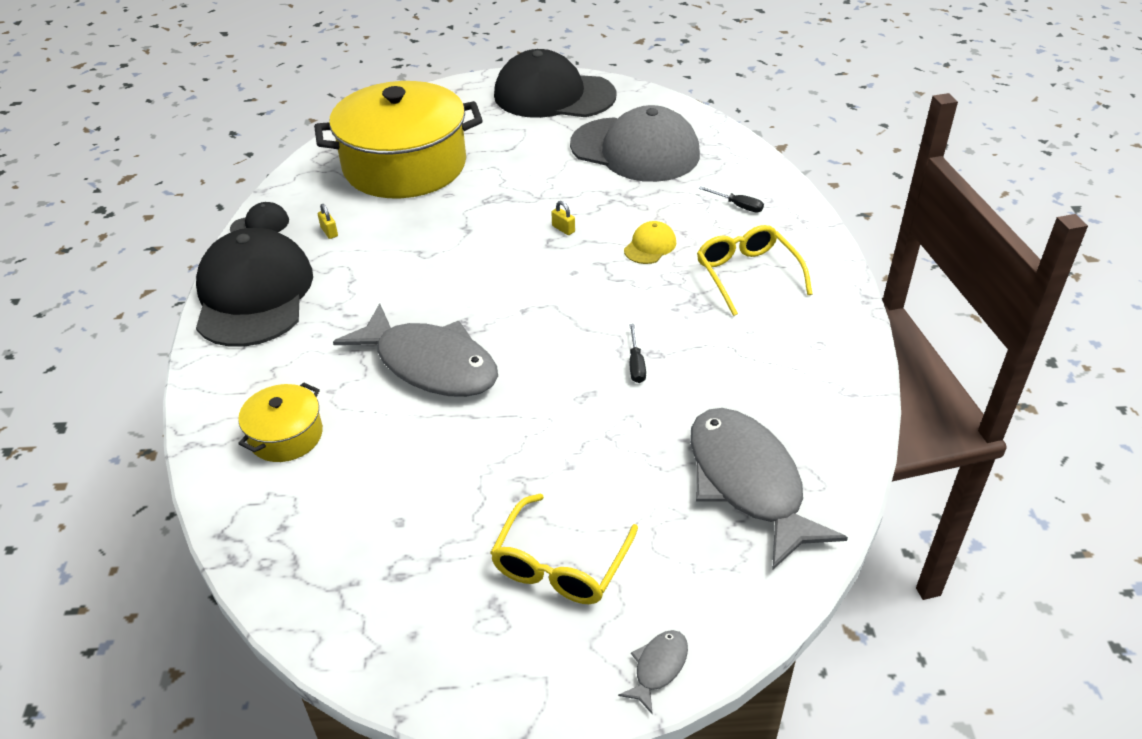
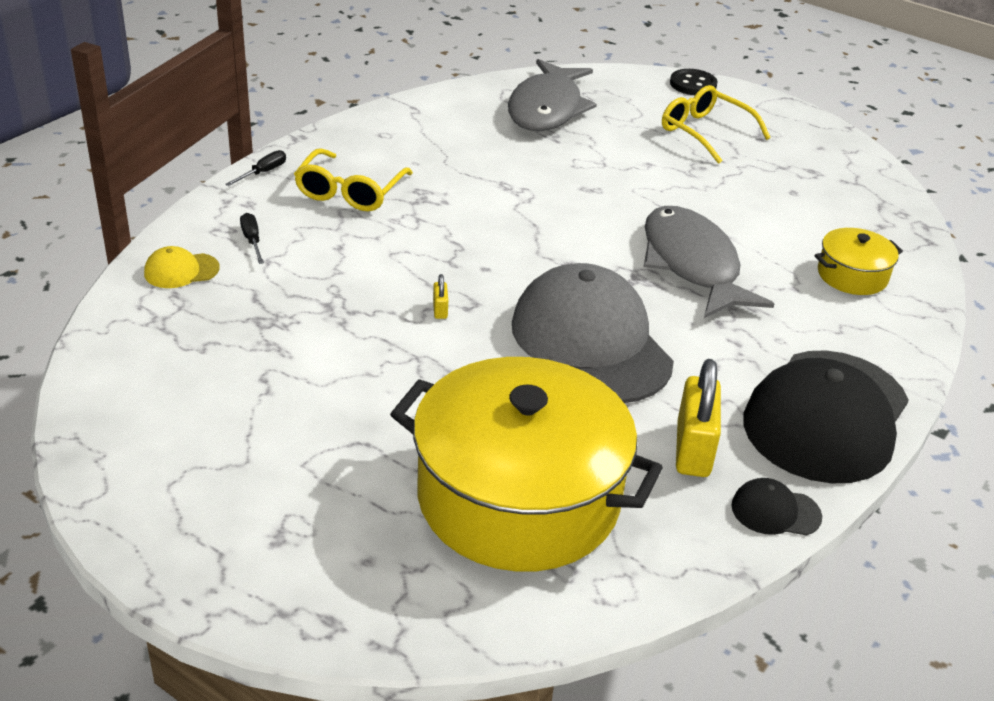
camera: 145 degrees left, 5 degrees down
(329, 232) = (693, 449): yellow padlock -> yellow padlock, size x2.32
(553, 95) = (183, 500): black cap -> none
(560, 564) = (705, 132): yellow glasses -> yellow glasses turned 105 degrees counterclockwise
(635, 150) = (233, 351): grey cap -> grey cap (590, 342)
(636, 364) = (529, 186): black screwdriver -> black screwdriver (263, 172)
(650, 246) = (387, 252): yellow cap -> yellow cap (181, 271)
(658, 667) = (693, 84): grey fish -> black button

